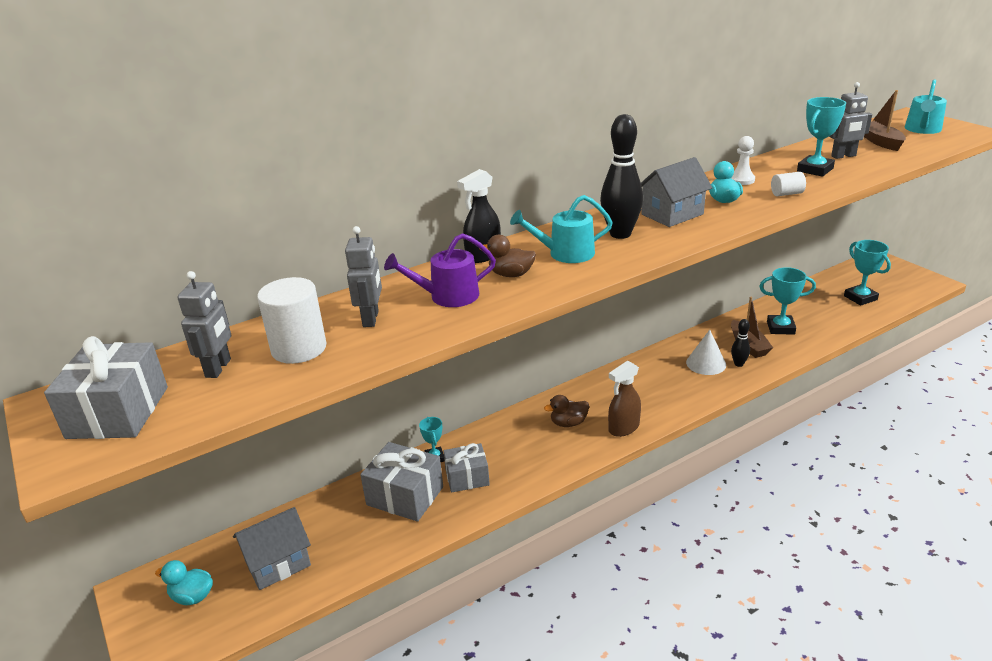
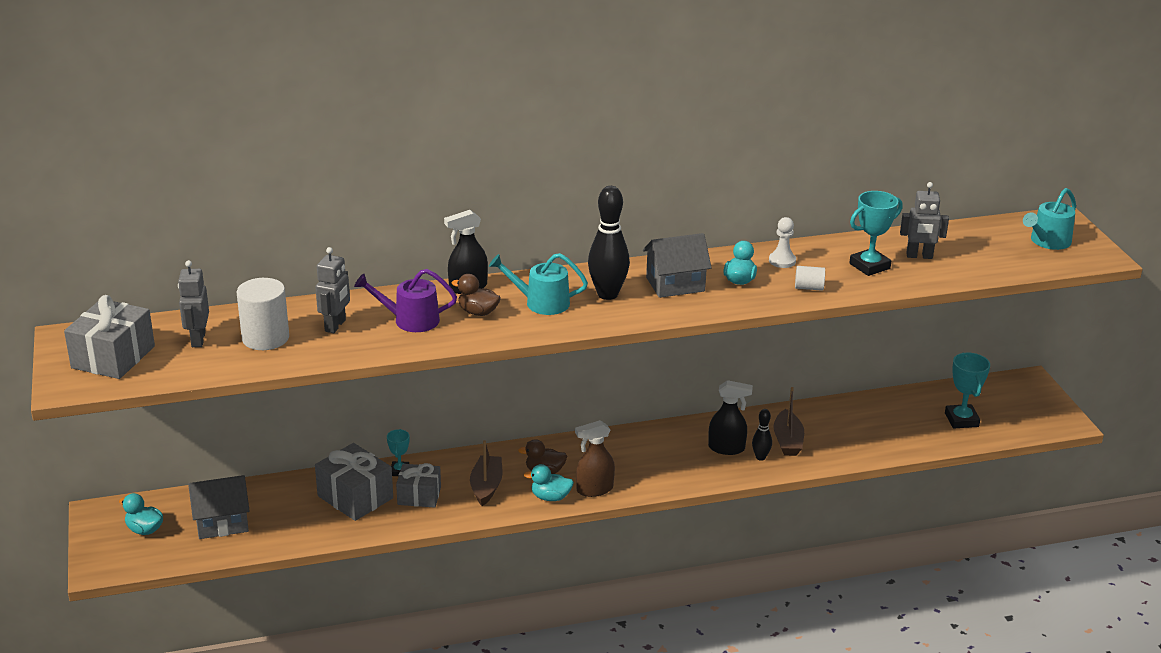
camera: 15 degrees right, 0 degrees up
(218, 368) = (198, 340): grey robot -> grey robot turned 150 degrees clockwise
(590, 446) = (550, 497): none -> turquoise duck
(706, 363) = (727, 448): white cone -> black spray bottle
(780, 328) = (839, 431): turquoise trophy -> none
(880, 142) = (981, 247): brown boat -> brown boat (486, 486)

